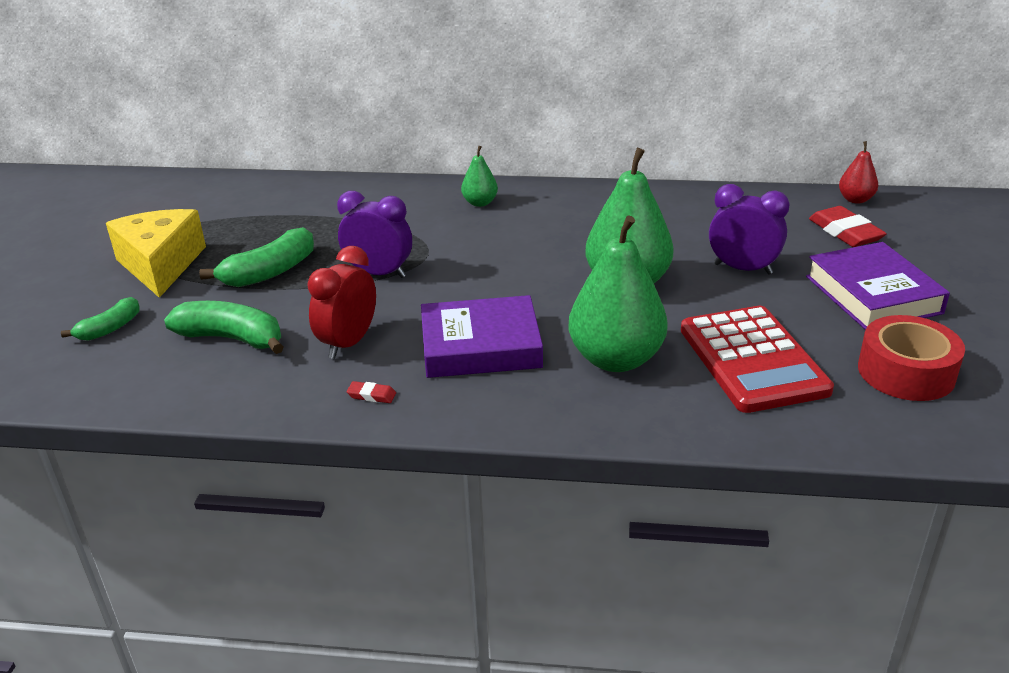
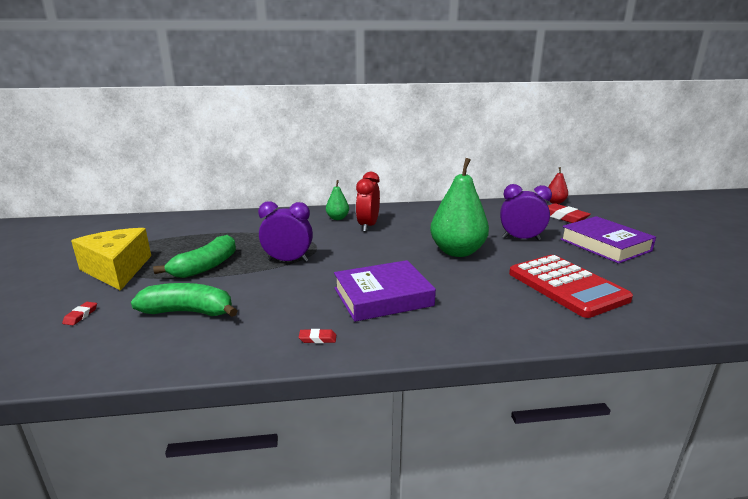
camera: 15 degrees left, 10 degrees down
(110, 328) = (81, 315): green banana -> red eraser
(348, 343) = (283, 305): red clock -> red clock (368, 226)
(616, 359) = (480, 295): green pear -> none
(906, 372) = (661, 283): red tape -> none

